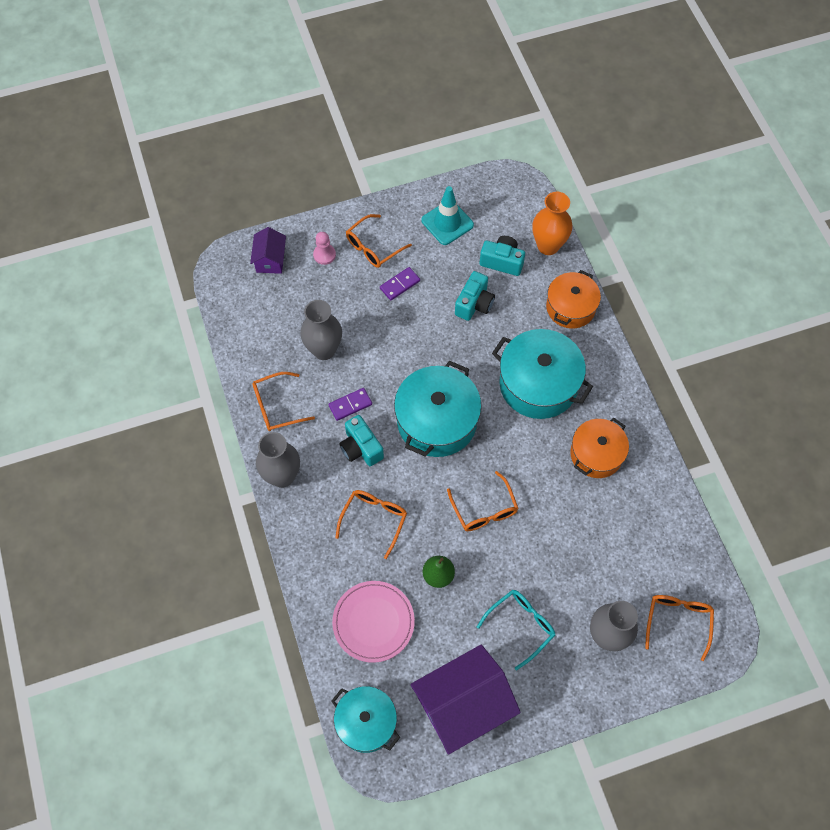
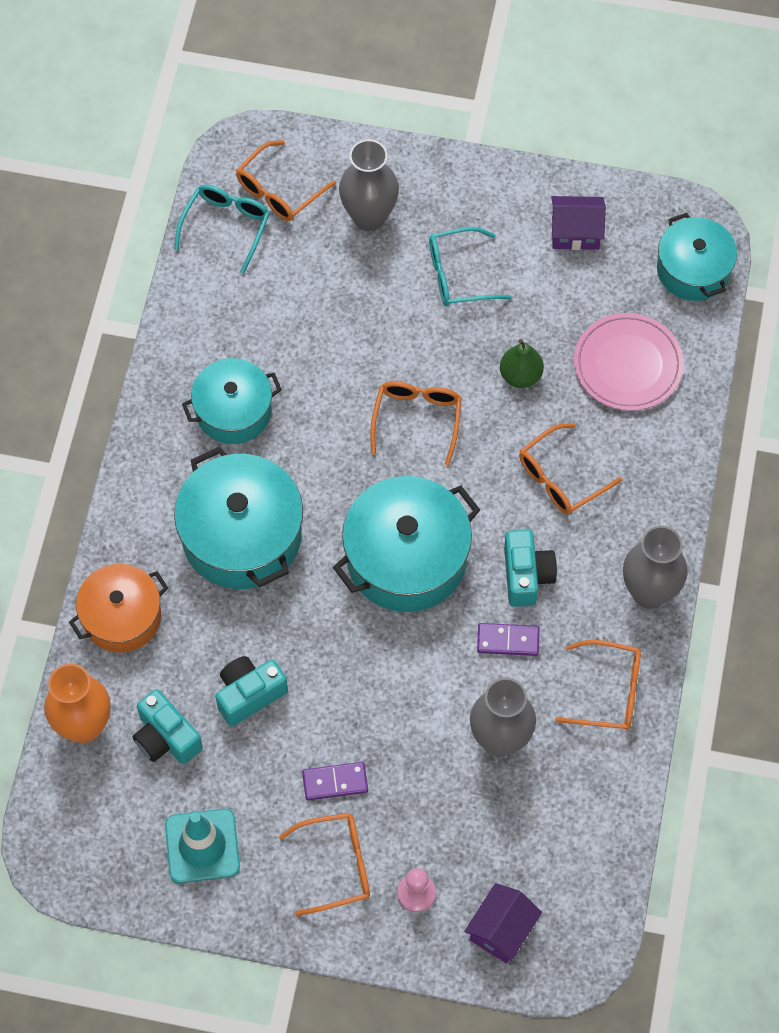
camera: 150 degrees left, 0 degrees up
(463, 705) = (575, 232): purple house -> purple house, size x0.51
(596, 454) = (233, 411): orange pot -> turquoise pot
(691, 575) = (226, 227): none -> turquoise glasses

